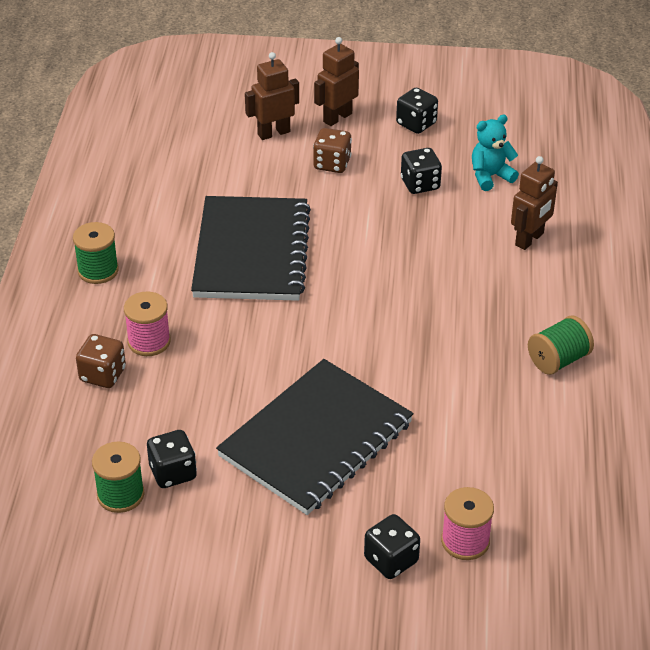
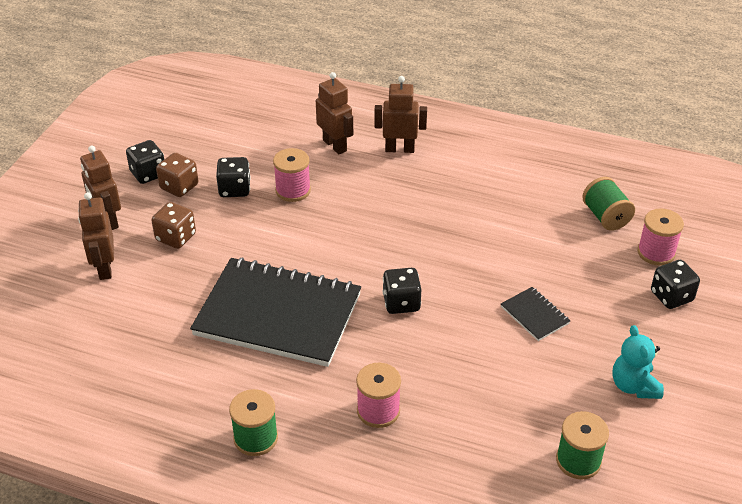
camera: 75 degrees left, 0 degrees up
(103, 375) = (415, 454): brown dice -> brown dice (179, 187)
(173, 472) = (556, 418): black dice -> black dice (401, 303)
(316, 439) = (534, 315): black notebook -> black notebook, size x0.40
(437, 224) = (293, 190): none -> pink spool
(490, 176) = (245, 148): turquoise teddy bear -> turquoise teddy bear (634, 386)
(550, 291) = (399, 149): none -> brown robot
(558, 360) = (478, 163): green spool -> green spool (605, 217)

